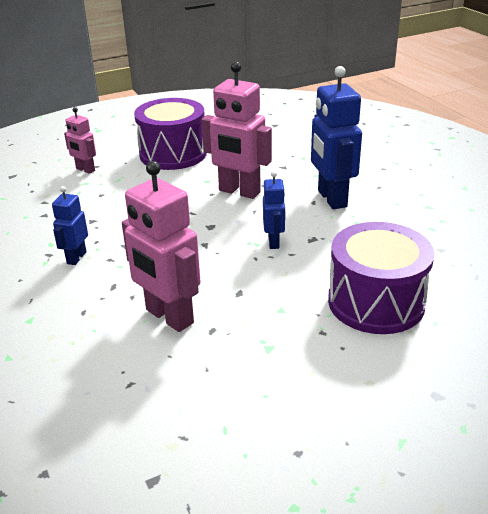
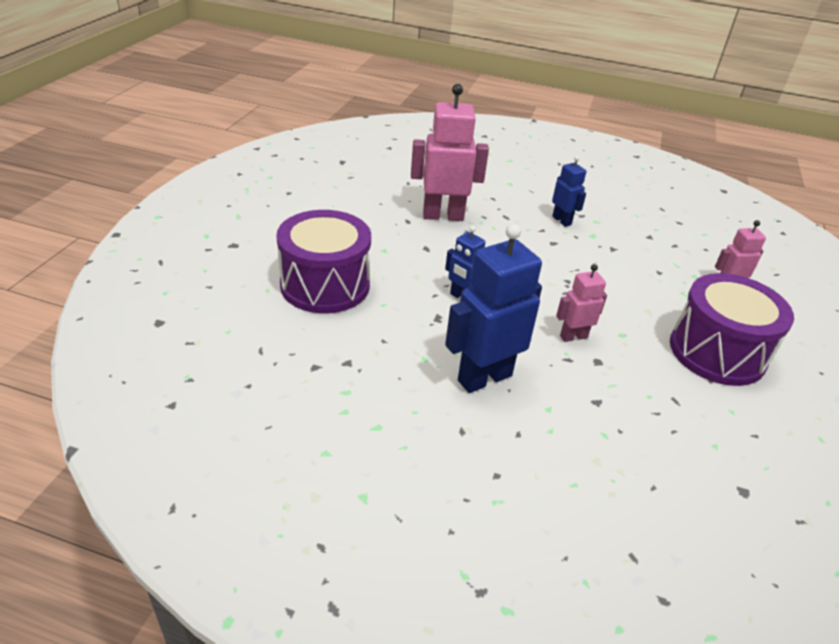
camera: 130 degrees right, 5 degrees up
(239, 192) = (573, 336): pink robot -> pink robot, size x0.54
(331, 199) = (484, 377): blue robot -> blue robot turned 60 degrees counterclockwise

